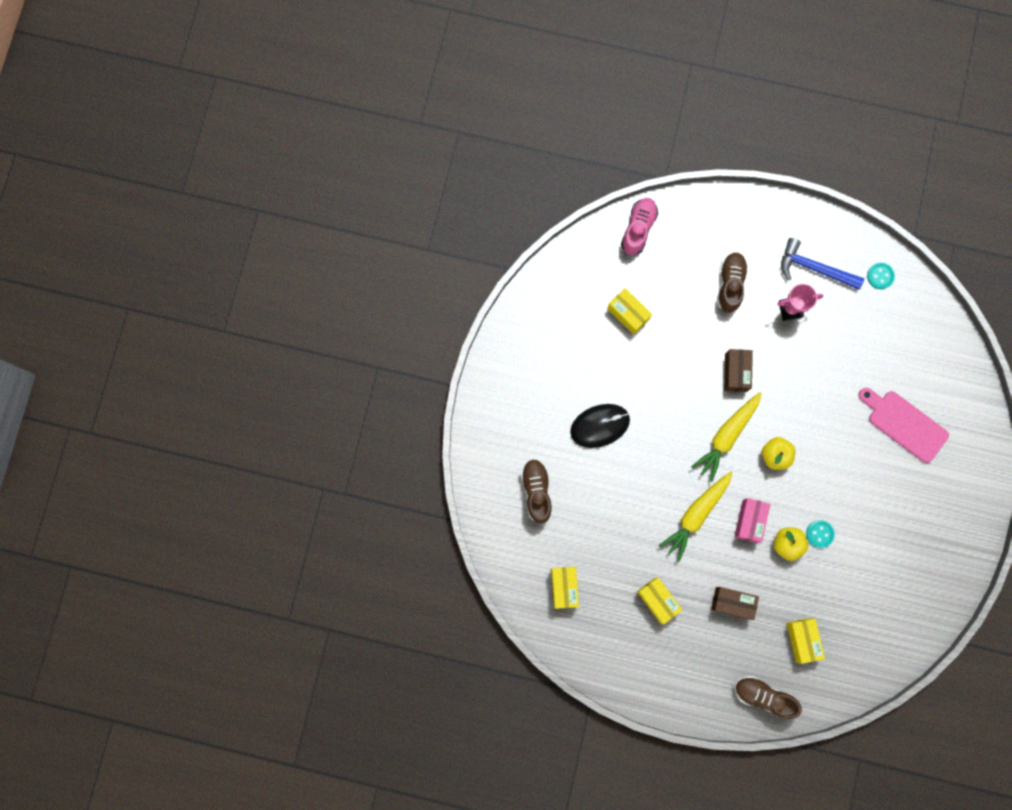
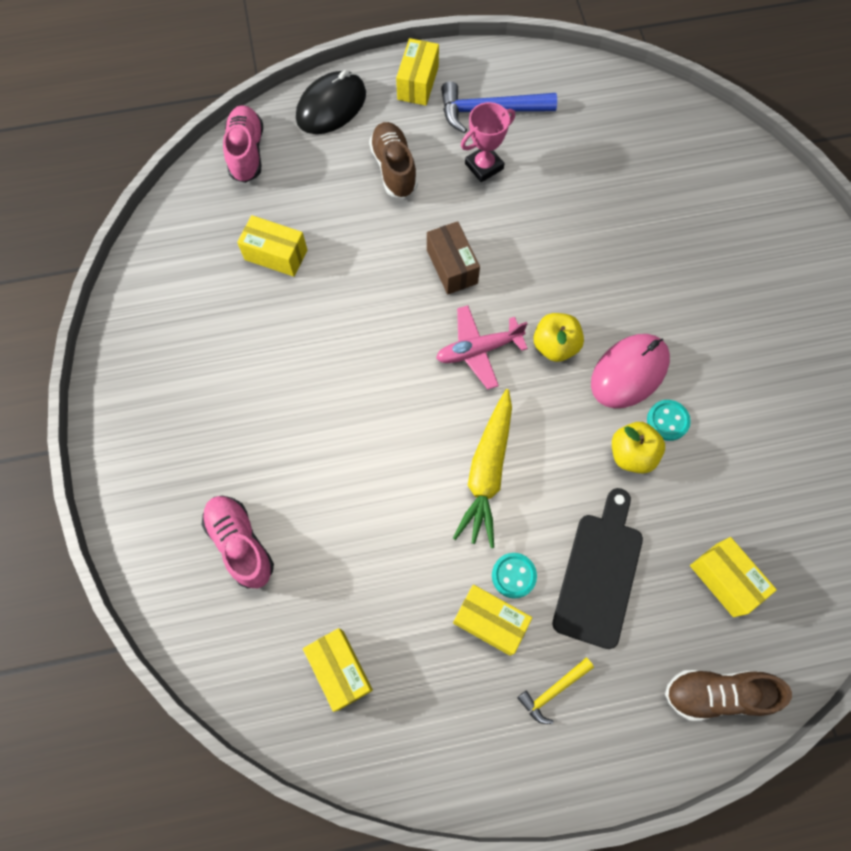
camera: 25 degrees left, 10 degrees down
(536, 491) = (241, 543): brown shoe -> pink shoe
(600, 426) = (297, 411): black mouse -> black mouse (331, 106)
(675, 652) = (553, 691): none -> yellow hammer
(726, 436) = (478, 350): yellow carrot -> pink plane
(732, 603) = (599, 573): brown box -> black cutting board
(749, 521) = (565, 447): pink box -> none
(775, 224) = (418, 83): none -> yellow box
(812, 493) = (629, 372): none -> pink mouse
(880, 276) = (573, 89): turquoise button -> turquoise button (513, 575)
(904, 424) = (697, 238): pink cutting board -> none

